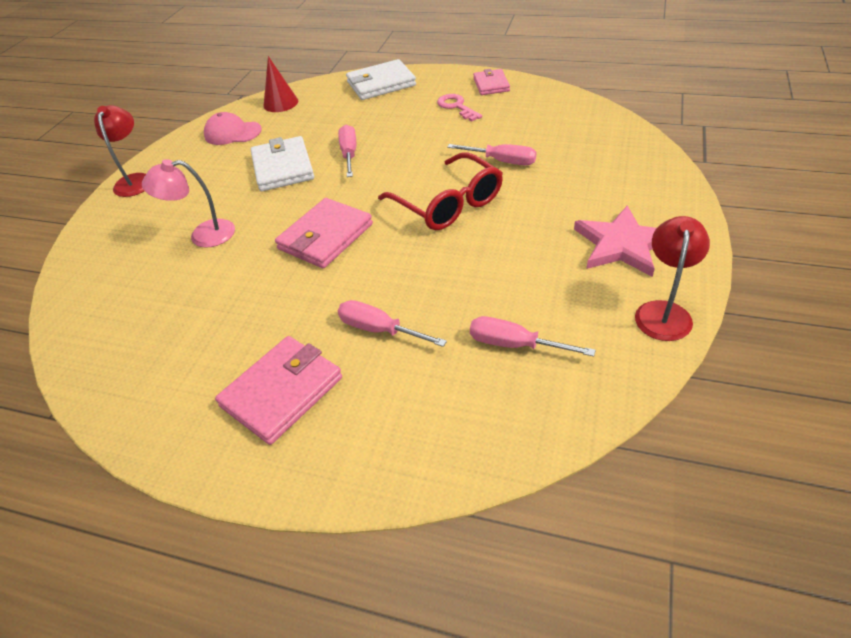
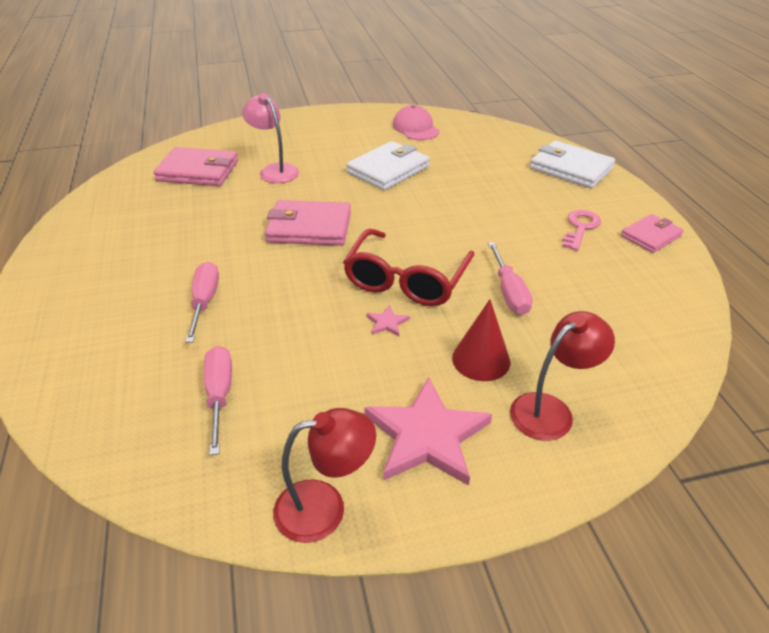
camera: 55 degrees right, 5 degrees down
(135, 180) = (320, 116): red lamp -> red lamp (551, 410)
(280, 103) = (481, 131): red cone -> red cone (481, 359)
(282, 392) = (115, 278): pink wallet -> pink wallet (198, 171)
(349, 154) = (437, 195): pink screwdriver -> none
(492, 228) = (387, 323): none -> pink star

